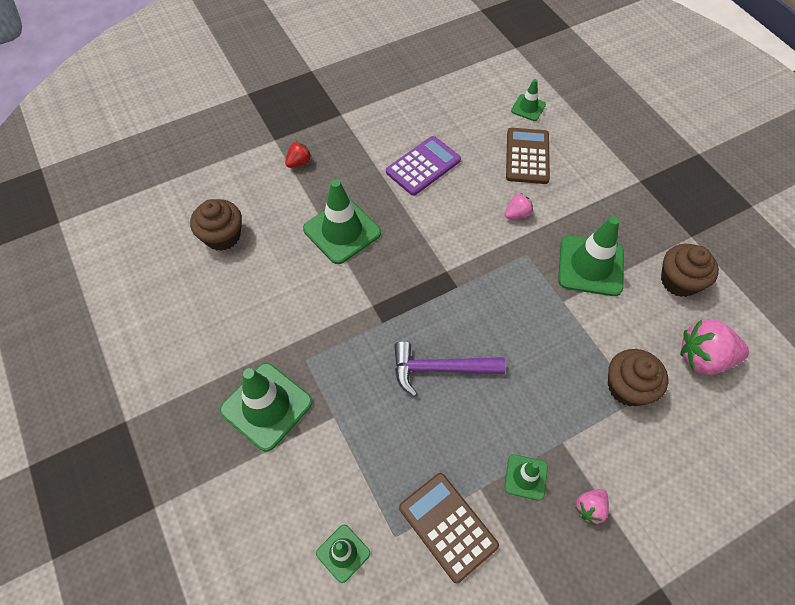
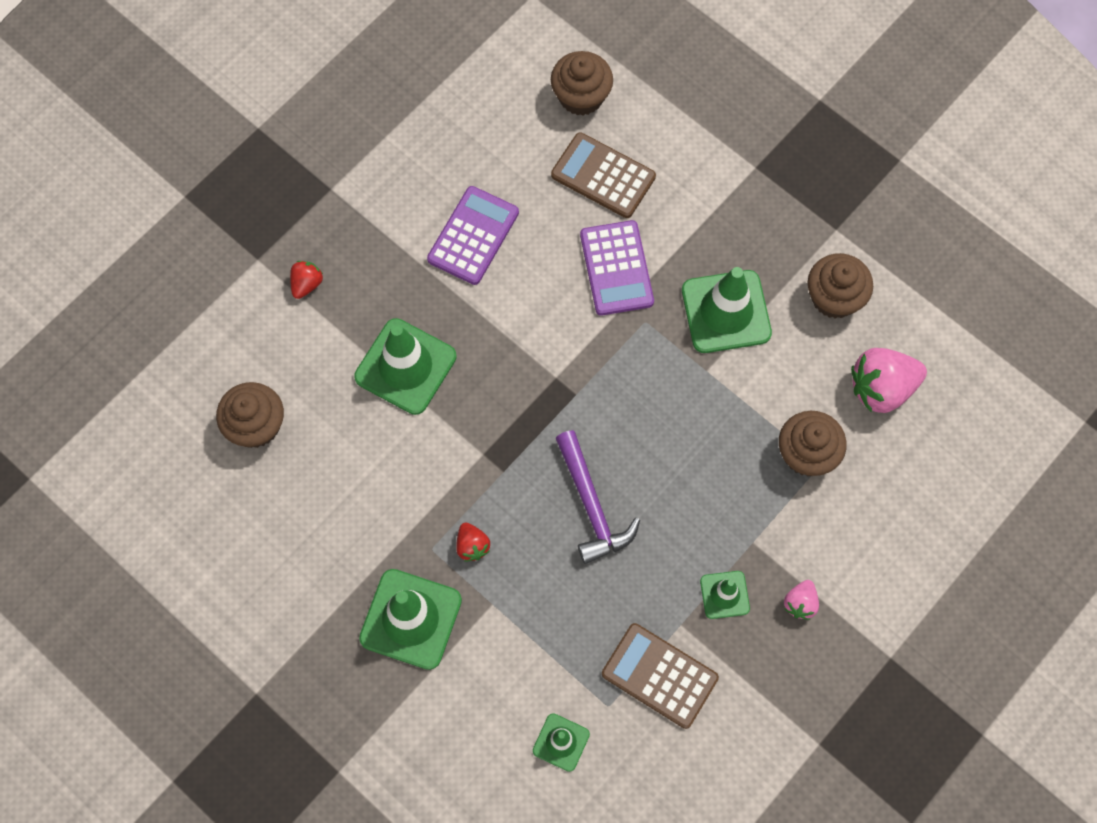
camera: 20 degrees left, 10 degrees up
(336, 368) = (472, 546): none -> red strawberry
(440, 369) = (591, 505): purple hammer -> purple hammer turned 90 degrees counterclockwise
(517, 214) = (616, 268): pink strawberry -> purple calculator
(527, 156) = (603, 176): brown calculator -> brown calculator turned 45 degrees counterclockwise
(528, 108) = (581, 96): green traffic cone -> brown cupcake

